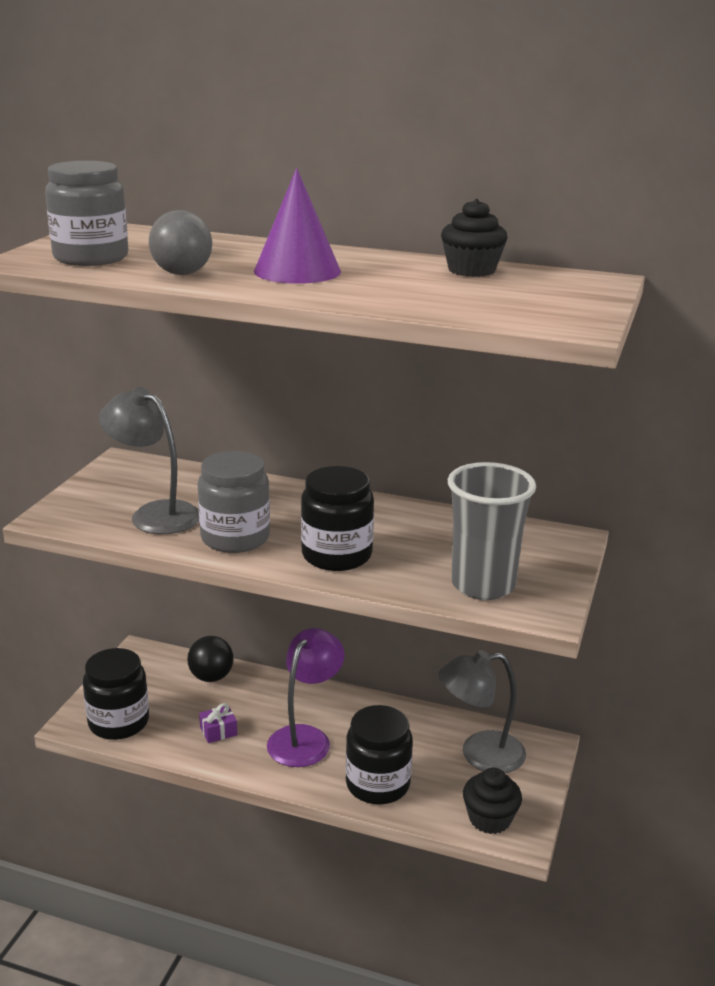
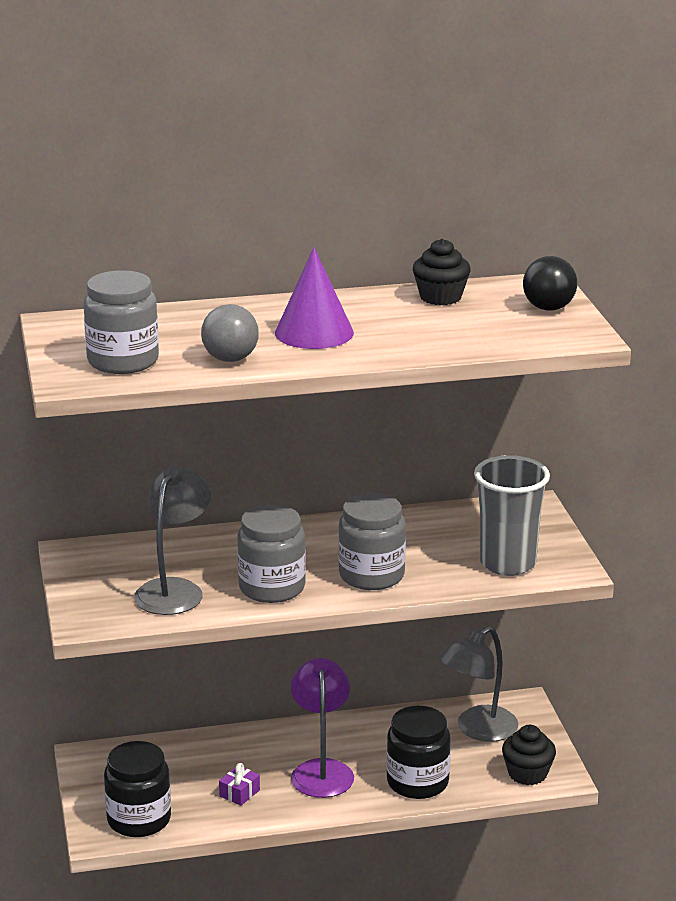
camera: 30 degrees left, 0 degrees up
(154, 514) = (174, 590): grey lamp -> grey lamp turned 105 degrees clockwise
(211, 677) = (182, 752): black ball -> black ball (548, 308)
(336, 555) = (371, 575): black jar -> grey jar

